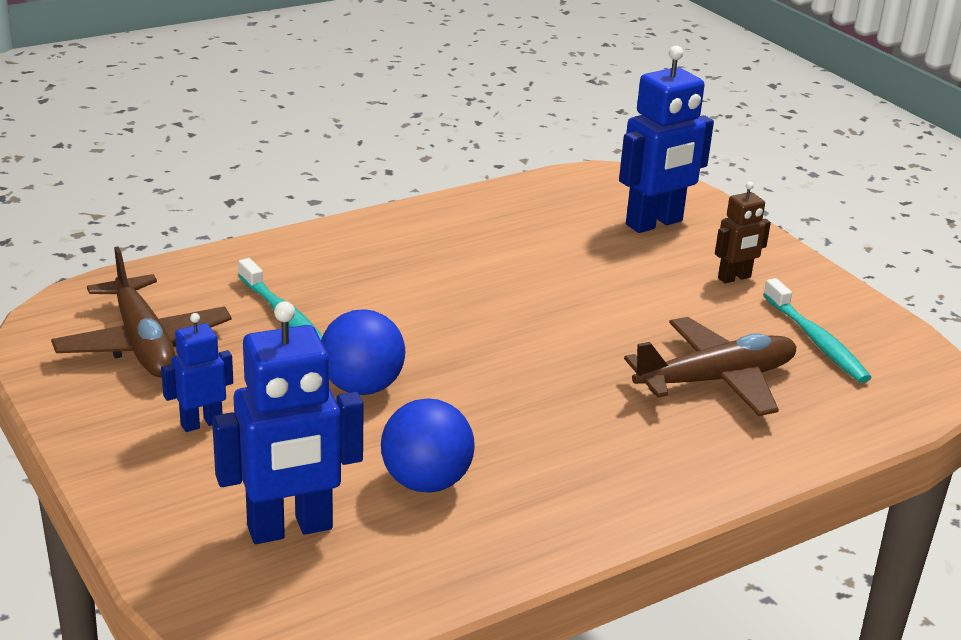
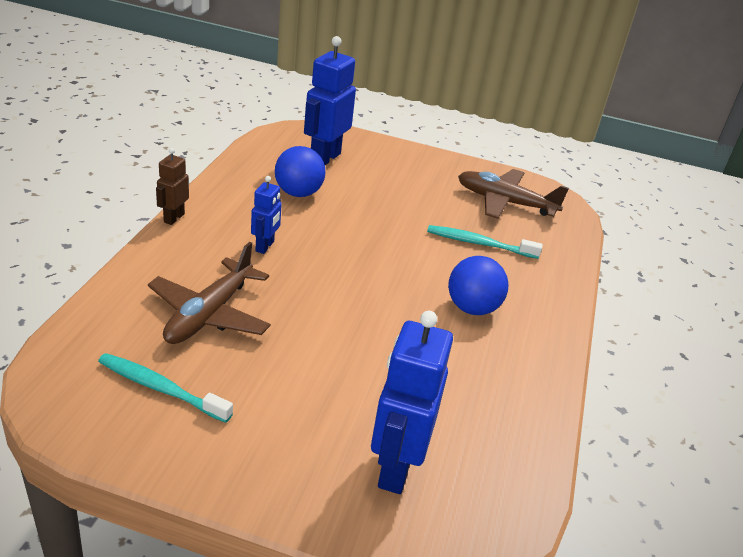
camera: 135 degrees right, 5 degrees up
(201, 423) = (420, 180): blue robot -> blue robot (265, 246)
(362, 387) = (386, 223): blue ball -> blue ball (472, 308)
(734, 278) = (272, 429): brown robot -> brown robot (173, 218)

